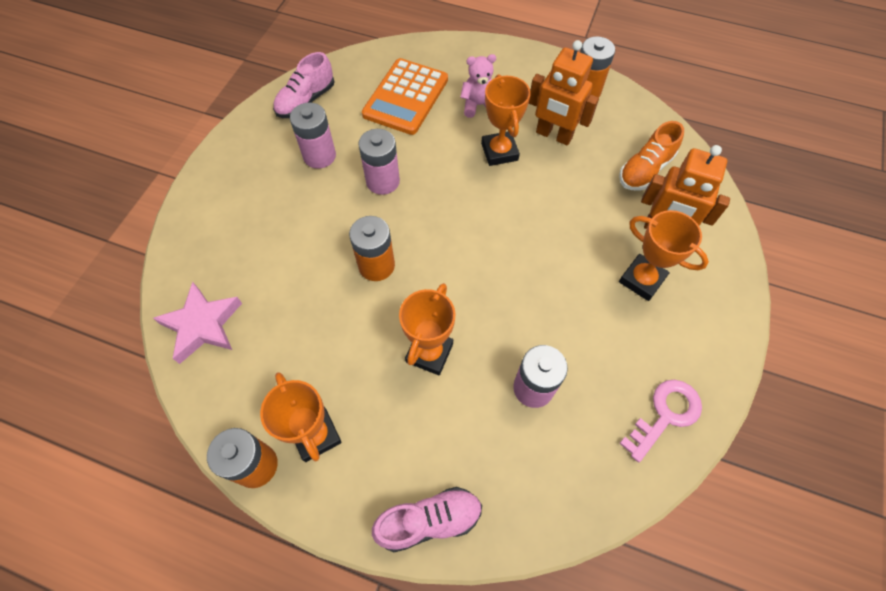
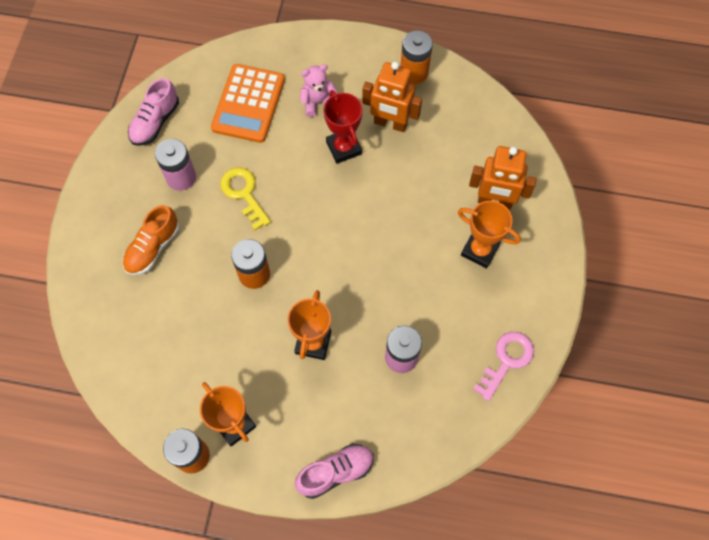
camera: 10 degrees left, 5 degrees up
(202, 325) = (117, 351): pink star -> none
(383, 181) = (244, 194): pink battery -> yellow key
(499, 152) = (344, 148): orange trophy -> red trophy
(645, 170) = (474, 146): orange shoe -> orange shoe (153, 248)

